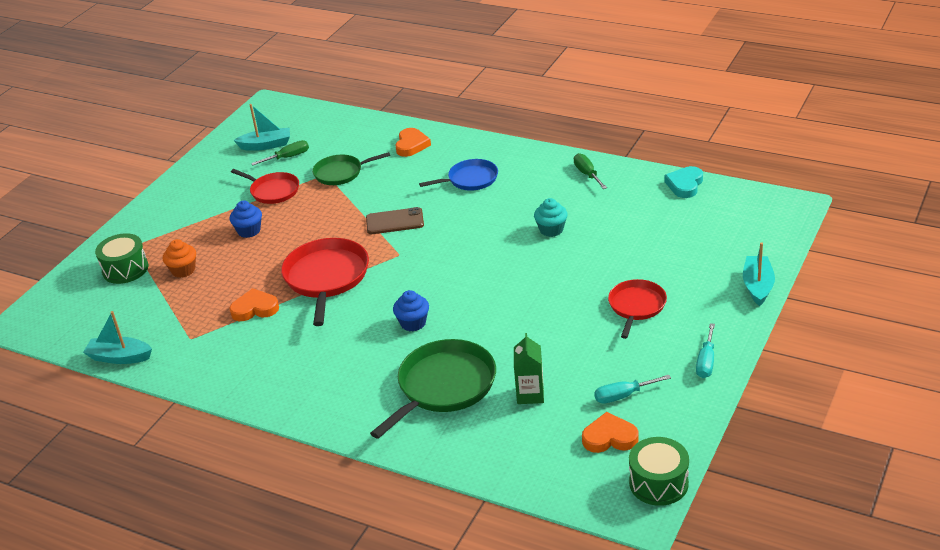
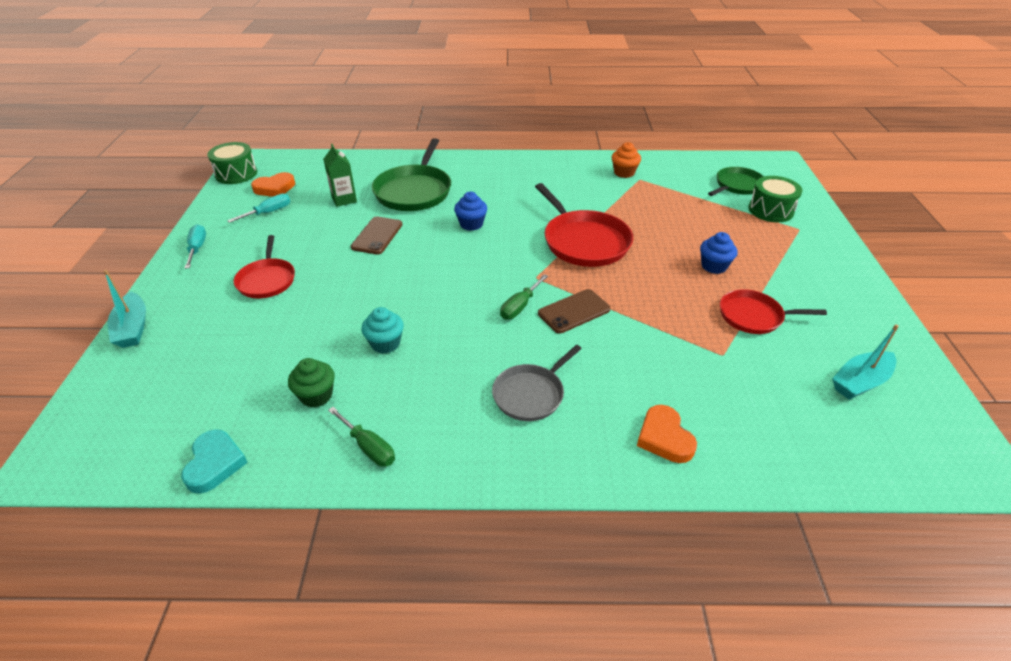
camera: 150 degrees right, 5 degrees up
(120, 357) = (673, 160): turquoise boat -> none
(183, 270) = (720, 220): orange cupcake -> orange cupcake (624, 173)
(255, 309) = (616, 206): orange heart -> none
(288, 157) = (803, 369): green screwdriver -> green screwdriver (520, 306)
(341, 173) = (707, 362): green pan -> green pan (737, 185)
(470, 179) = (531, 394): blue pan -> grey pan
(514, 332) = (377, 236): none -> brown phone
(613, 207) = (316, 395): none -> green cupcake

